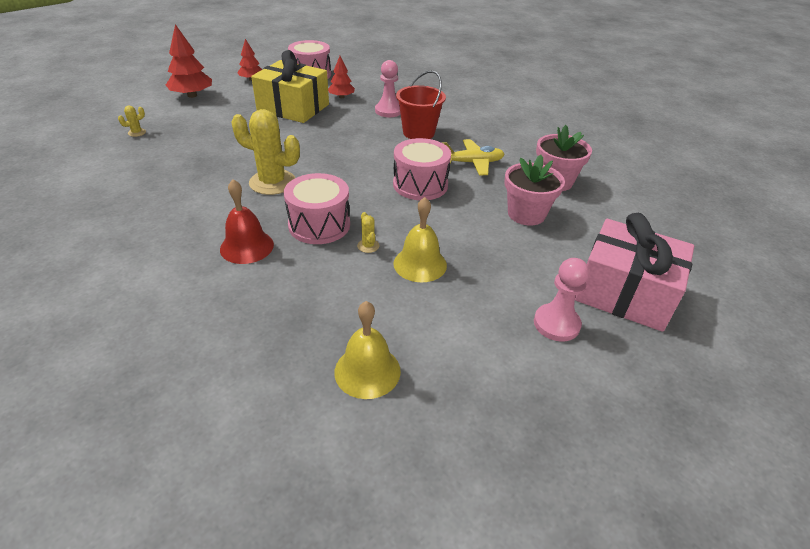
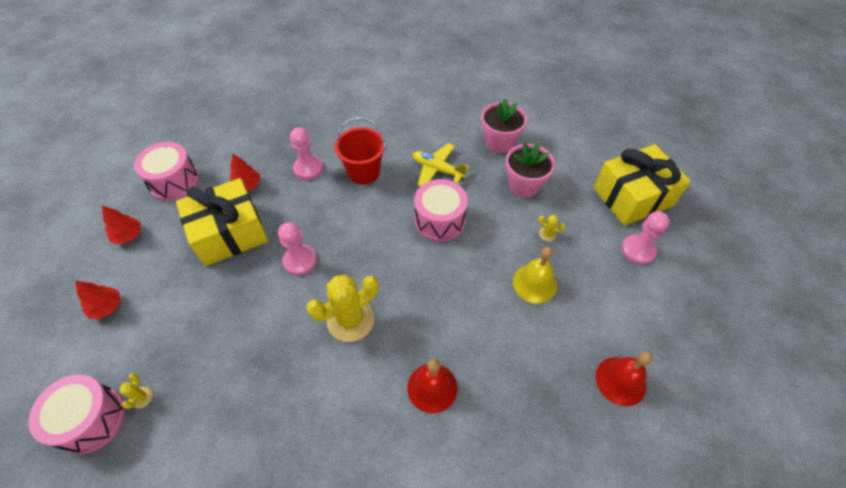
camera: 50 degrees left, 15 degrees up
(192, 95) = (107, 307): red tree -> red tree, size x0.62
(302, 141) = (300, 261): none -> pink pawn
(319, 225) = (441, 319): pink drum -> pink drum (92, 419)
(367, 371) = (620, 381): yellow bell -> red bell
(368, 246) = (492, 302): yellow cactus -> yellow cactus (547, 234)
(472, 163) = (437, 169): yellow plane -> yellow plane turned 90 degrees counterclockwise
(624, 293) = (632, 197): pink gift -> yellow gift

